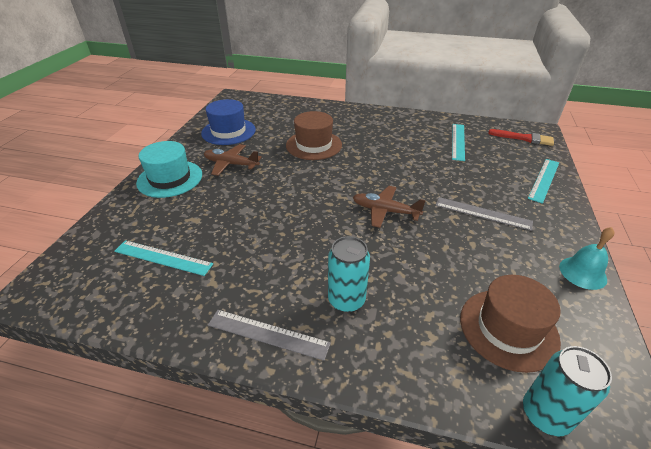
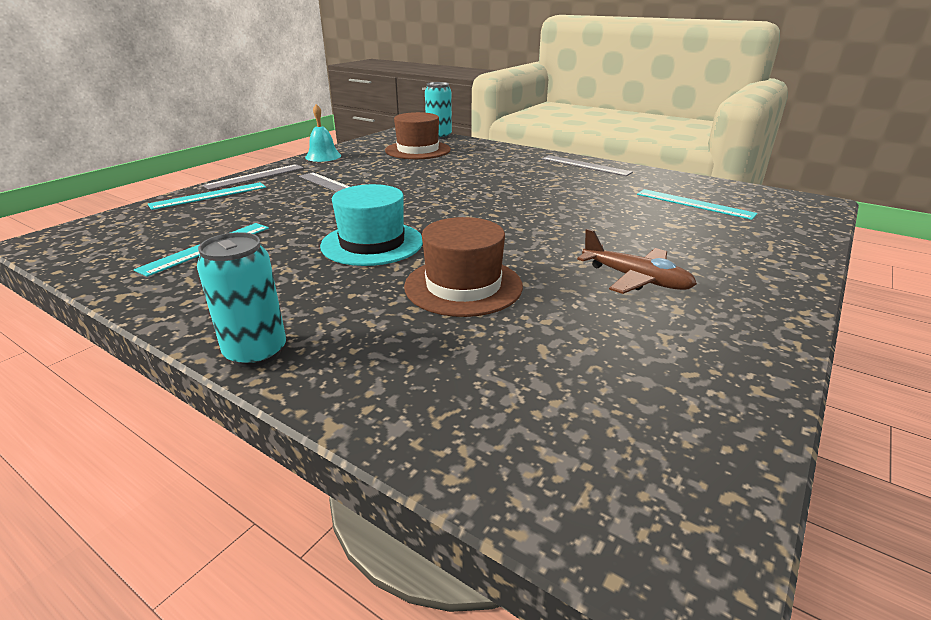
camera: 160 degrees left, 10 degrees down
(170, 178) = (744, 274): turquoise hat -> turquoise hat (372, 243)
(228, 131) = (658, 357): blue hat -> none
(346, 300) = (519, 168): turquoise can -> turquoise can (256, 352)
(385, 211) = (433, 200): brown plane -> none
(524, 138) = (102, 235): red brush -> none
(564, 212) = (255, 177): none -> grey ruler

